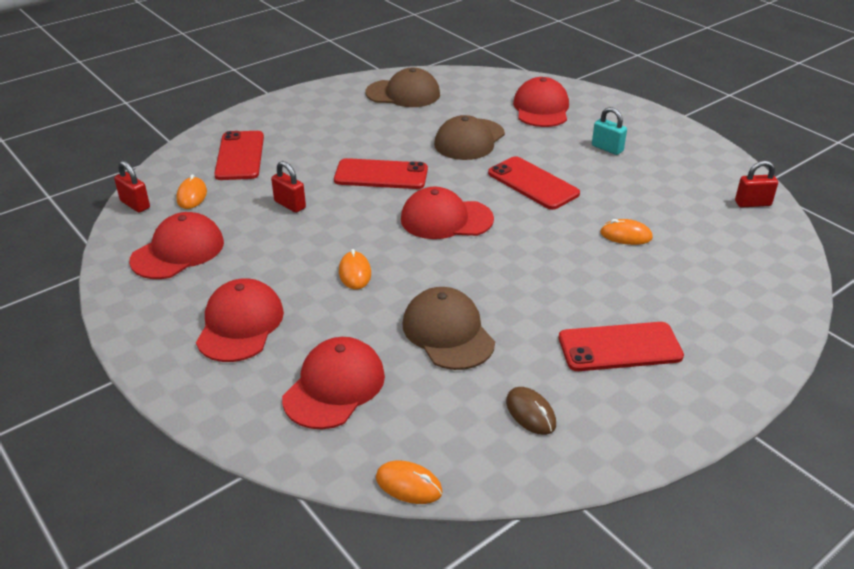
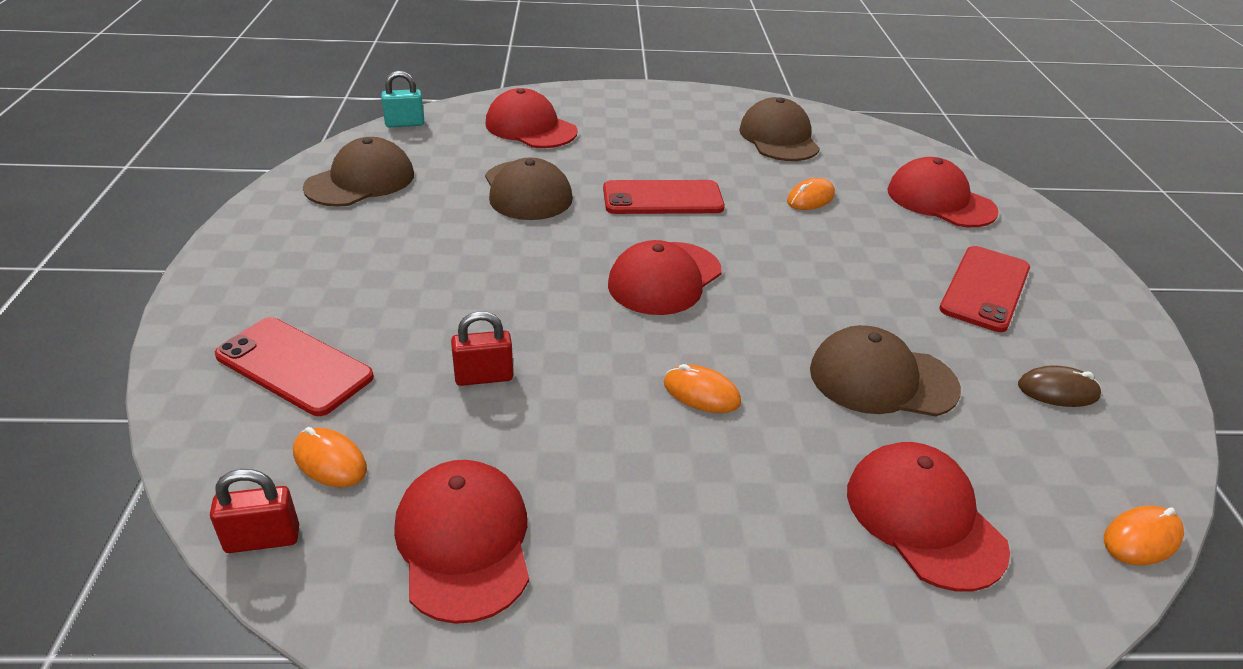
camera: 55 degrees left, 0 degrees up
(240, 324) = (720, 552): red cap -> red cap (940, 201)
(381, 175) = (515, 277): red phone -> none
(607, 148) = (653, 135): turquoise padlock -> turquoise padlock (405, 124)
(691, 193) = (779, 138): none -> brown cap
(752, 203) = (825, 124): red padlock -> none

